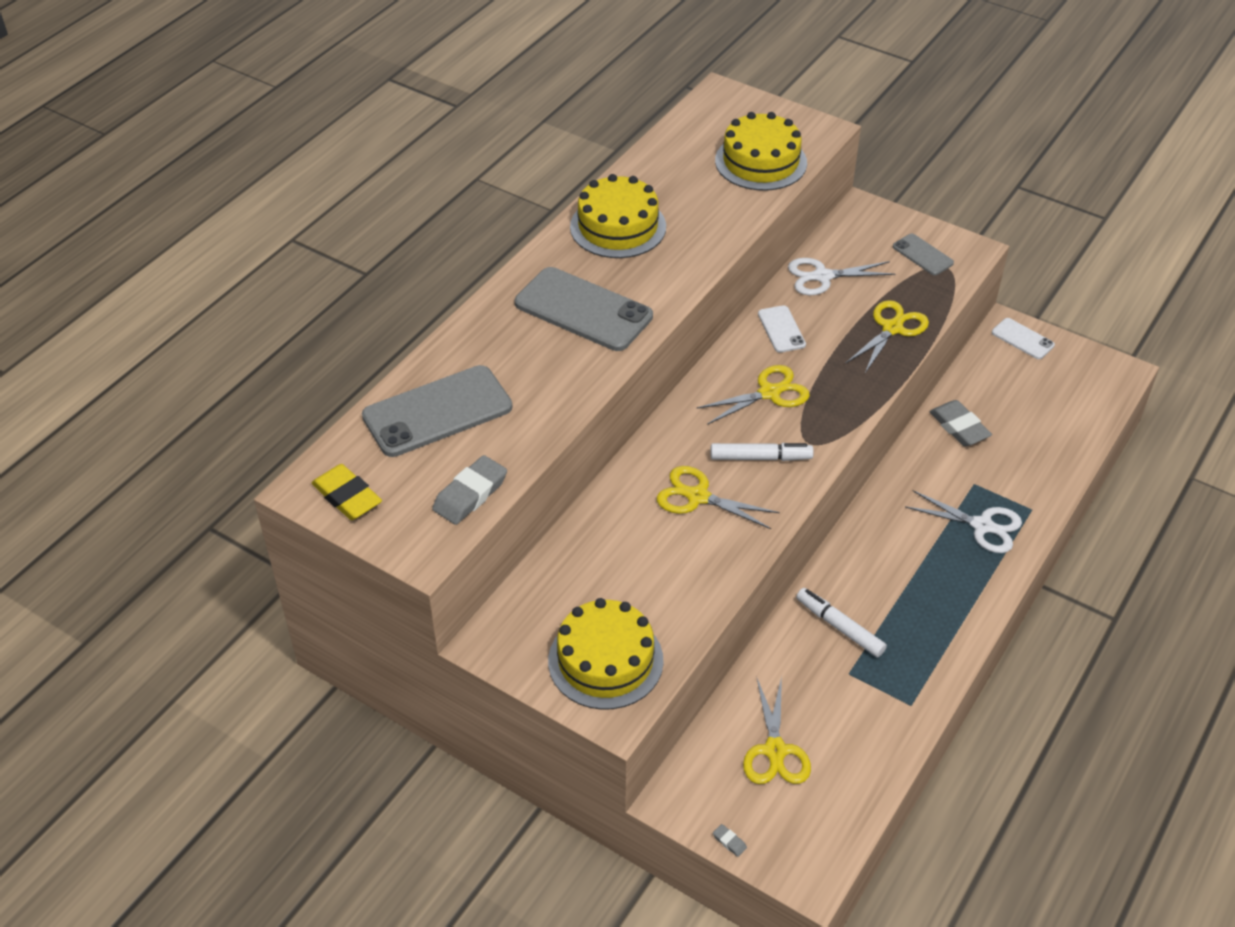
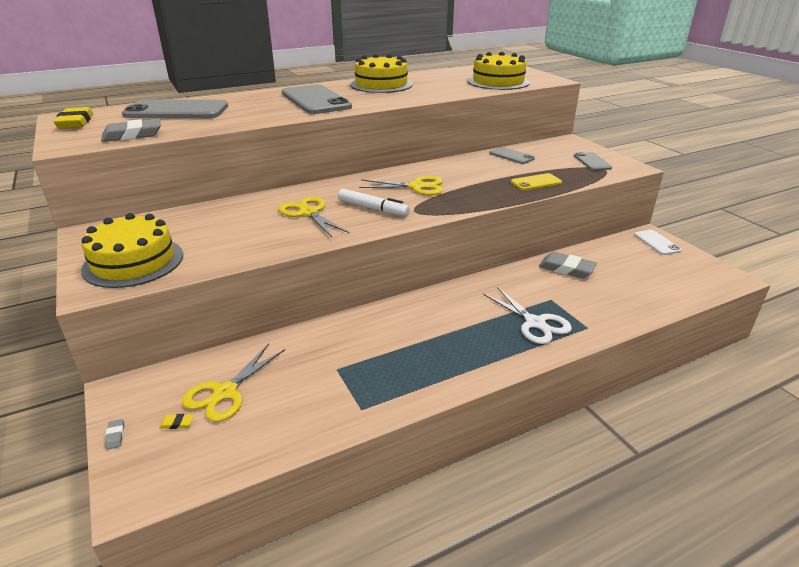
camera: 30 degrees right, 15 degrees down
(769, 802) = (177, 423): none -> yellow eraser
(781, 329) = (458, 167): white phone -> none
(822, 277) = (511, 156): white scissors -> grey phone
(839, 627) = (362, 340): white marker -> none
(892, 328) = (536, 182): yellow scissors -> yellow phone
(959, 427) = (566, 269): grey eraser -> grey eraser turned 60 degrees counterclockwise

